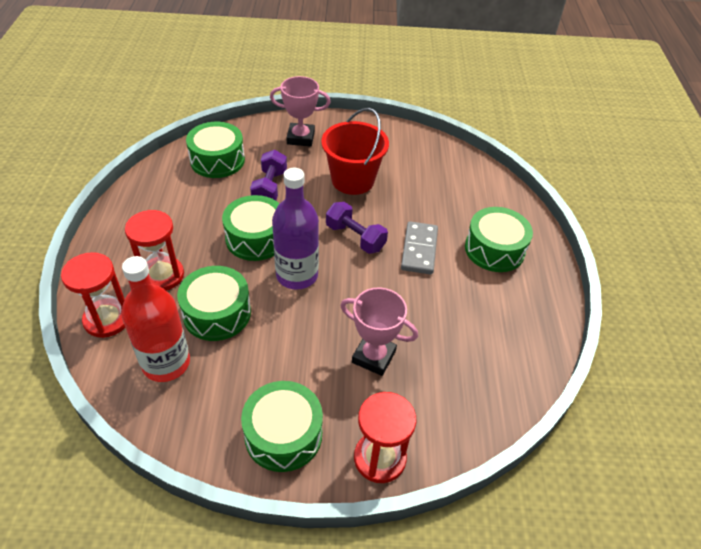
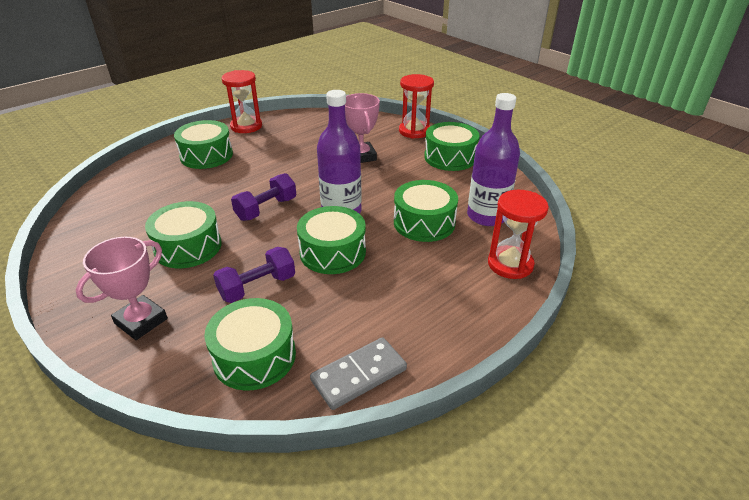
camera: 130 degrees left, 10 degrees down
(162, 275) = (438, 270): red hourglass -> red hourglass (246, 126)
(166, 363) = (487, 216): red bottle -> purple bottle
(300, 138) = (141, 321): pink trophy -> pink trophy turned 75 degrees clockwise
(352, 180) = (188, 247): red bucket -> green drum
(355, 237) = (266, 209): purple dumbbell -> purple dumbbell turned 45 degrees clockwise
(419, 250) = (244, 179): grey domino -> grey domino (359, 375)

